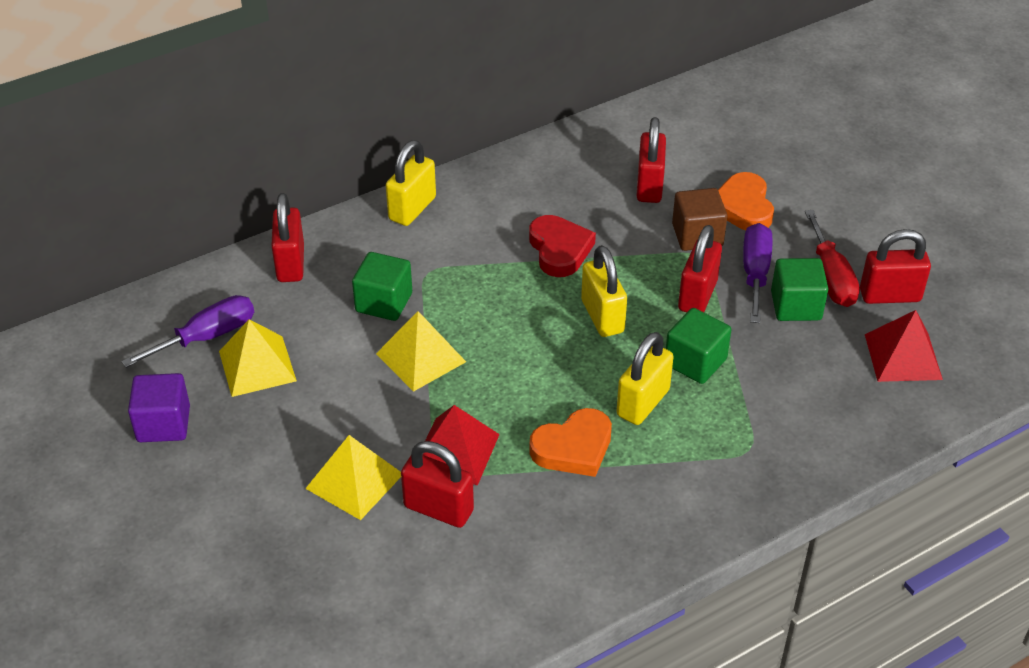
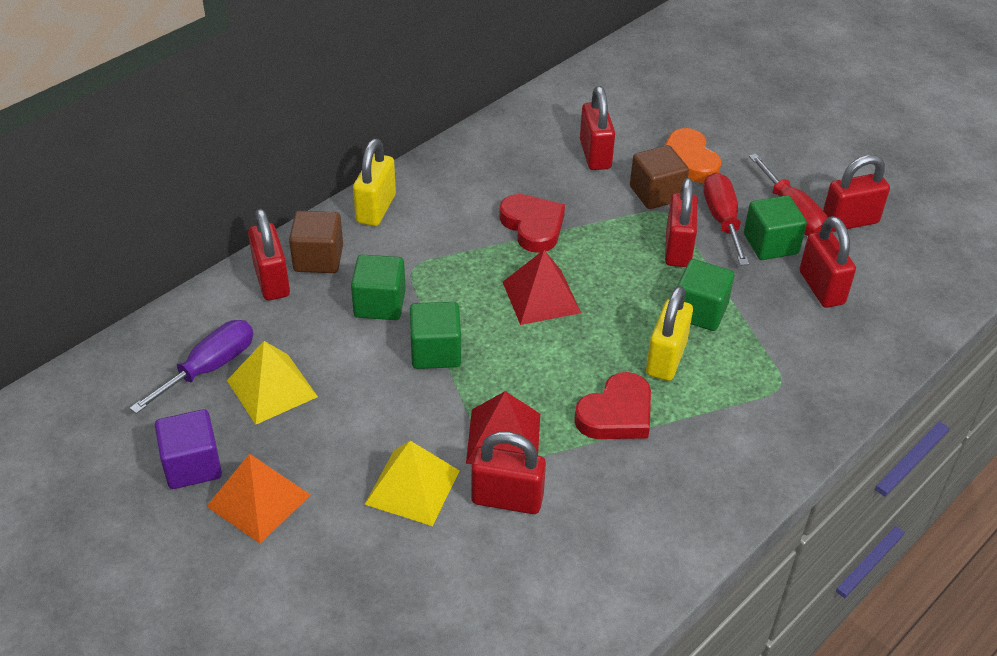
camera: 15 degrees left, 0 degrees up
(211, 466) = (258, 500): none -> orange pyramid
(341, 249) = (318, 258): none -> brown cube
(421, 357) = (436, 352): yellow pyramid -> green cube
(573, 448) = (616, 414): orange heart -> red heart
(602, 316) = (597, 283): yellow padlock -> none
(755, 273) = (722, 220): purple screwdriver -> red screwdriver
(831, 359) = (821, 288): none -> red padlock
(903, 356) = (883, 275): red pyramid -> red pyramid (541, 297)

